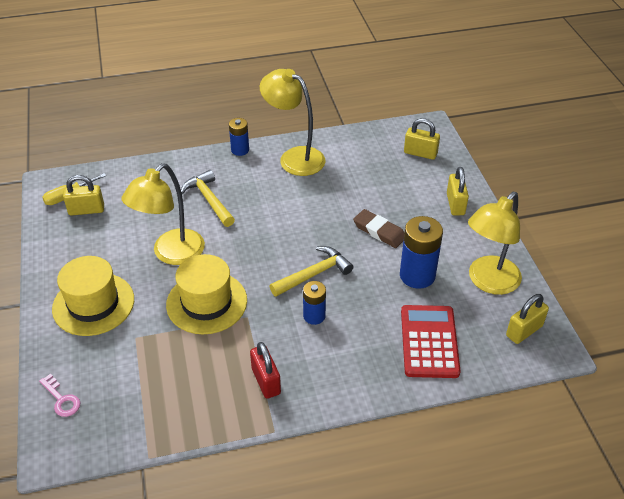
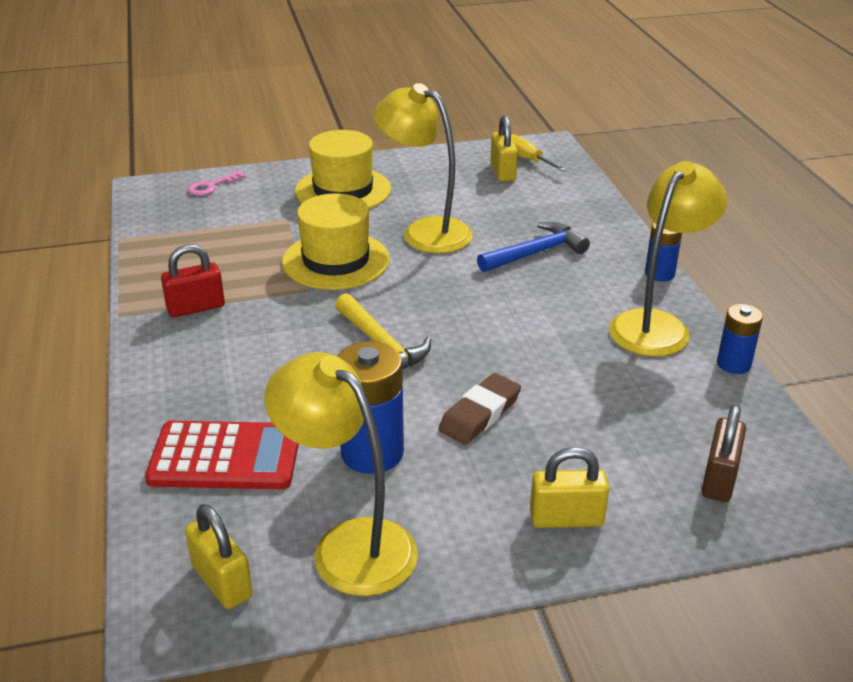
camera: 90 degrees right, 10 degrees down
(209, 200) = (535, 253): yellow hammer -> blue hammer
(314, 316) = (298, 345): blue battery -> blue battery (733, 364)
(420, 153) = (719, 479): yellow padlock -> brown padlock

